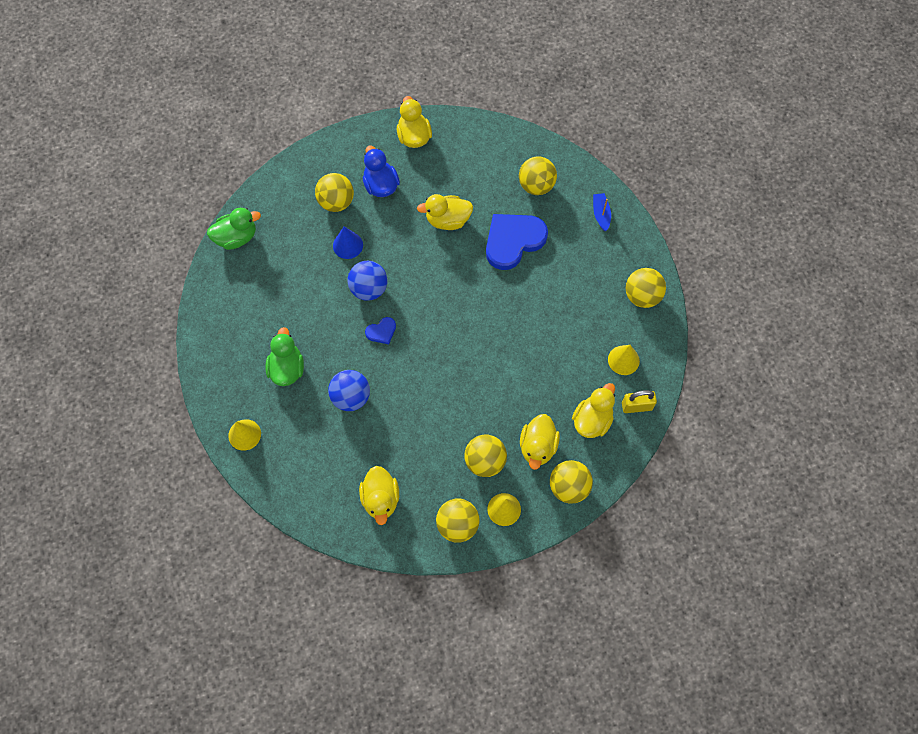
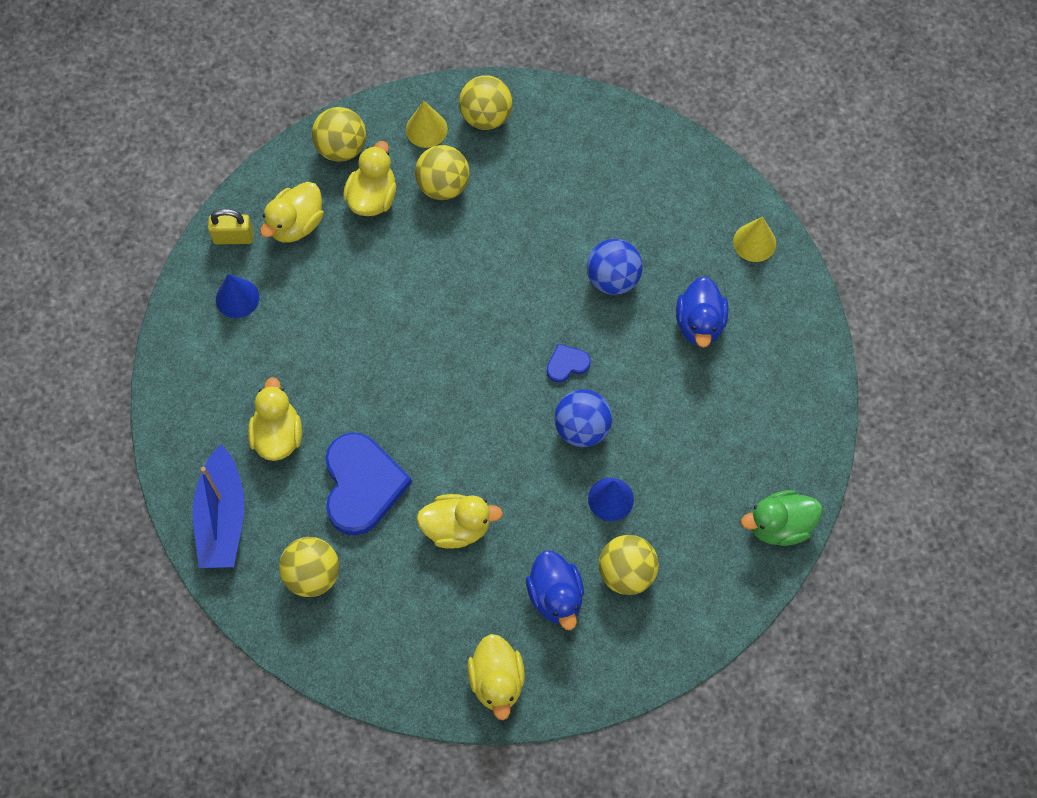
camera: 175 degrees left, 0 degrees up
(287, 368) = (699, 323): green duck -> blue duck
(380, 499) = (579, 152): yellow duck -> yellow duck (278, 435)
(513, 241) = (362, 485): blue heart -> blue heart turned 60 degrees counterclockwise
(601, 214) = (222, 517): blue boat -> blue boat, size x1.95
(623, 360) = (237, 298): yellow cone -> blue cone
(642, 296) = (190, 385): yellow ball -> none

